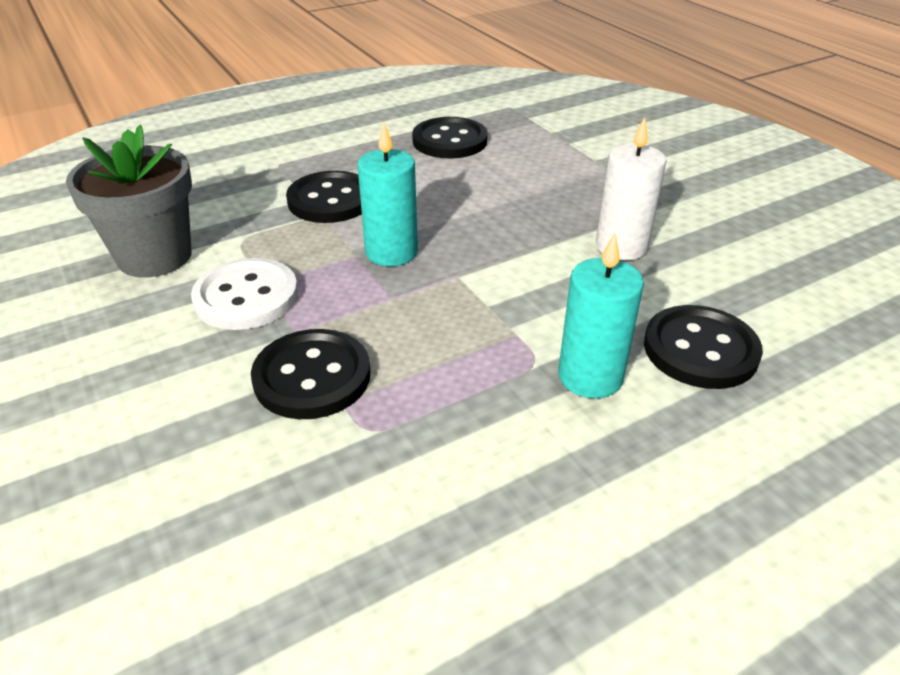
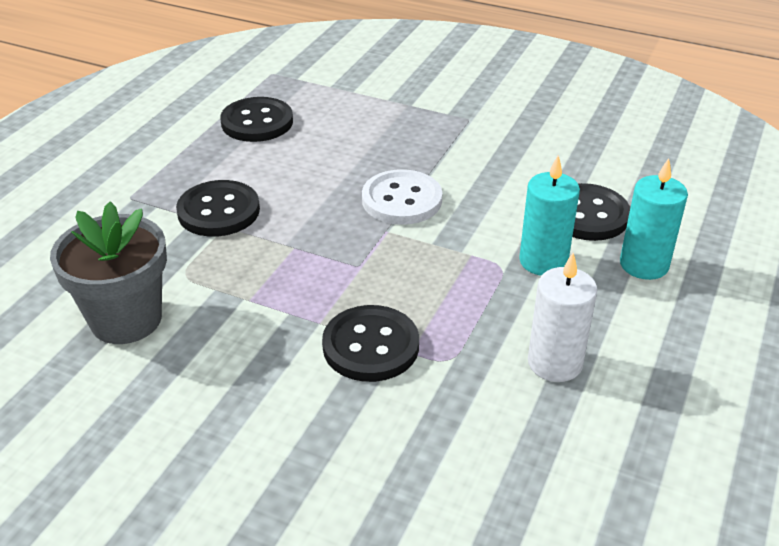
camera: 35 degrees left, 0 degrees up
(246, 297) = (249, 315): white button -> white button (402, 200)
(391, 252) = (320, 233): turquoise candle -> turquoise candle (644, 264)
(621, 246) = (474, 163): white candle -> white candle (554, 363)

